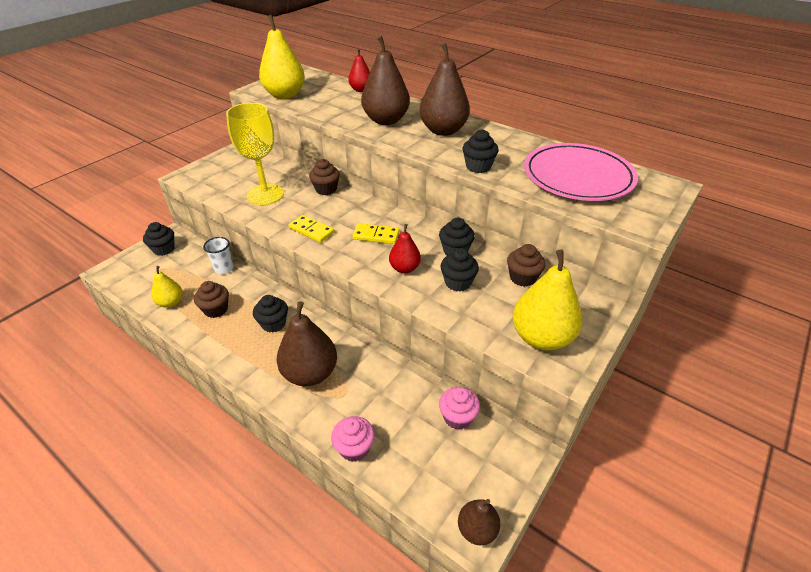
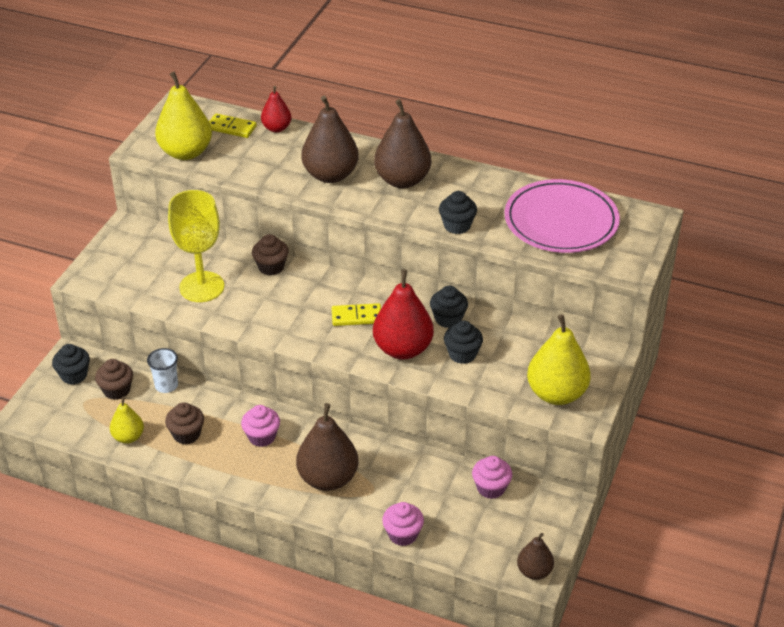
camera: 15 degrees left, 0 degrees up
(273, 323) = (262, 437): black cupcake -> pink cupcake
(311, 230) = (282, 323): yellow domino -> yellow domino (231, 128)
(404, 268) = (403, 349): red pear -> red pear, size x1.79
(522, 278) = (525, 337): brown cupcake -> brown cupcake (116, 390)

